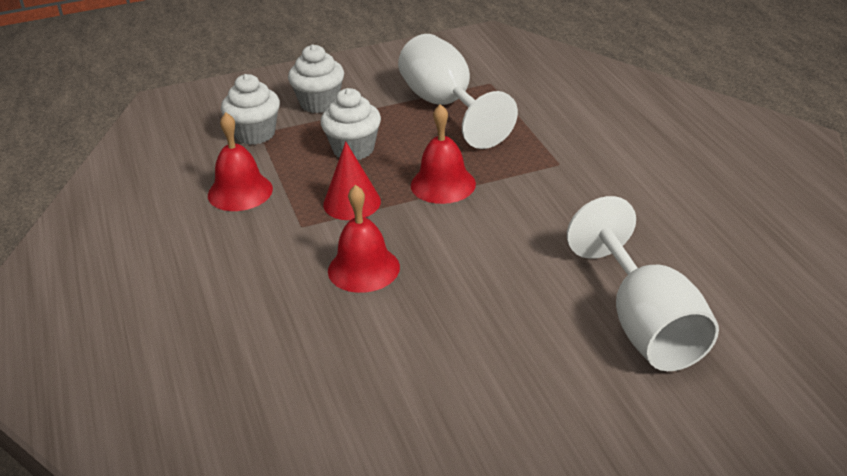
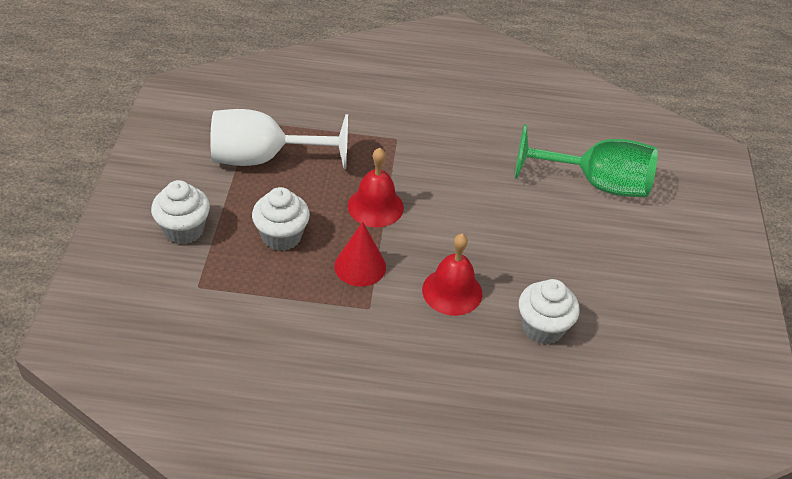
camera: 70 degrees left, 10 degrees up
(240, 192) = (287, 331): red bell -> none
(255, 134) = (197, 290): white cupcake -> white cupcake (542, 328)
(646, 325) = (596, 184): white goblet -> green goblet

